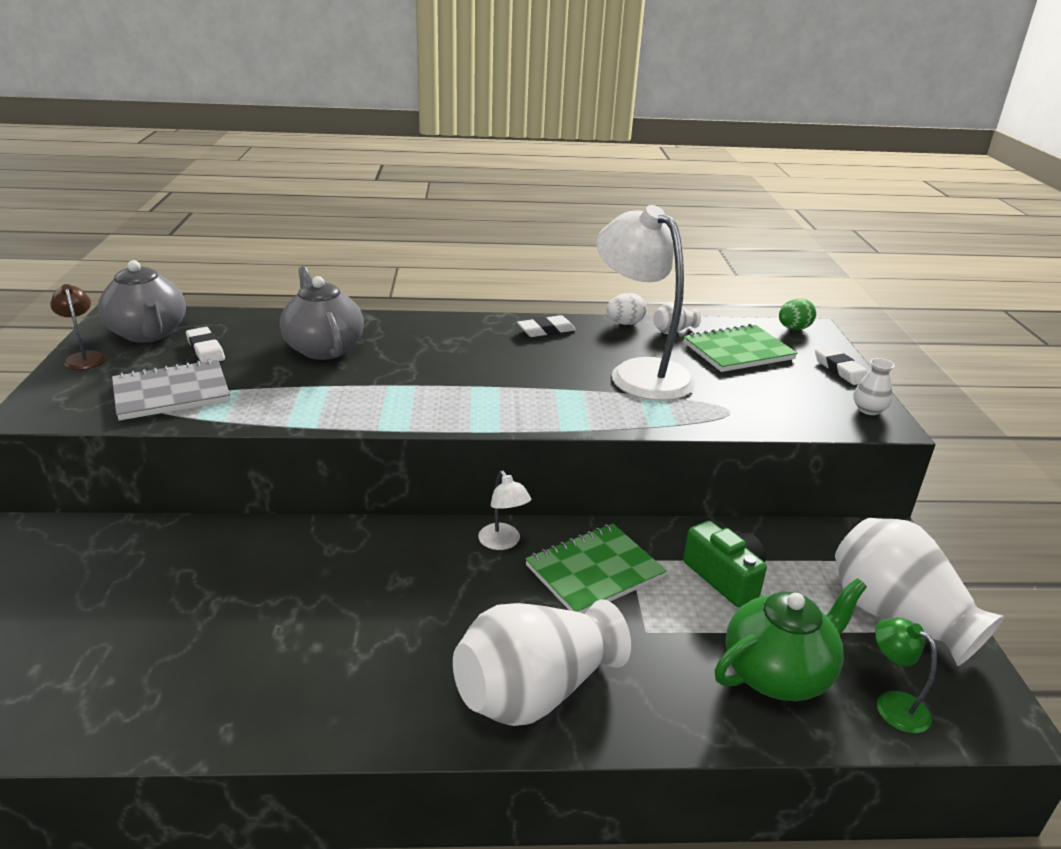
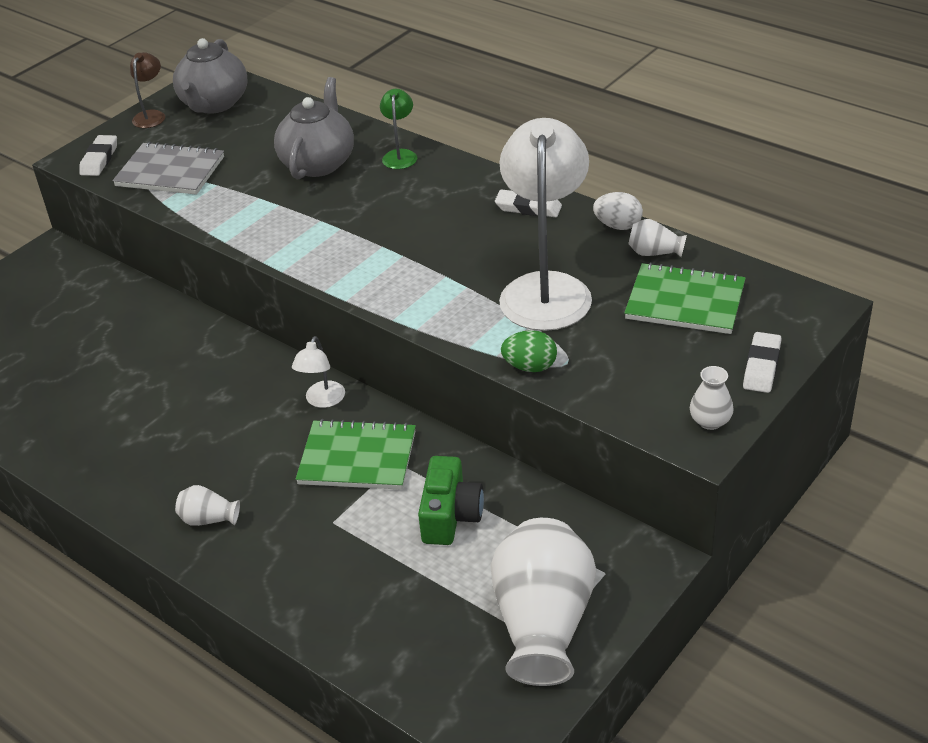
camera: 45 degrees right, 10 degrees up
(206, 350) = (234, 135): white eraser -> white eraser (99, 159)
(534, 692) = (208, 519): white vase -> white vase, size x0.43
(778, 673) = (382, 604): green teapot -> none
(793, 329) = (798, 297): green egg -> green egg (530, 367)
(892, 704) = (432, 675): green lamp -> green lamp (400, 155)

